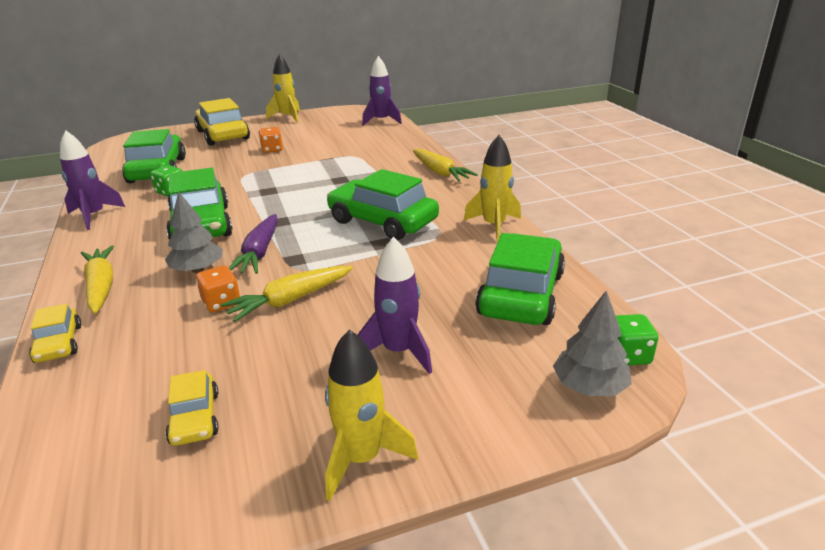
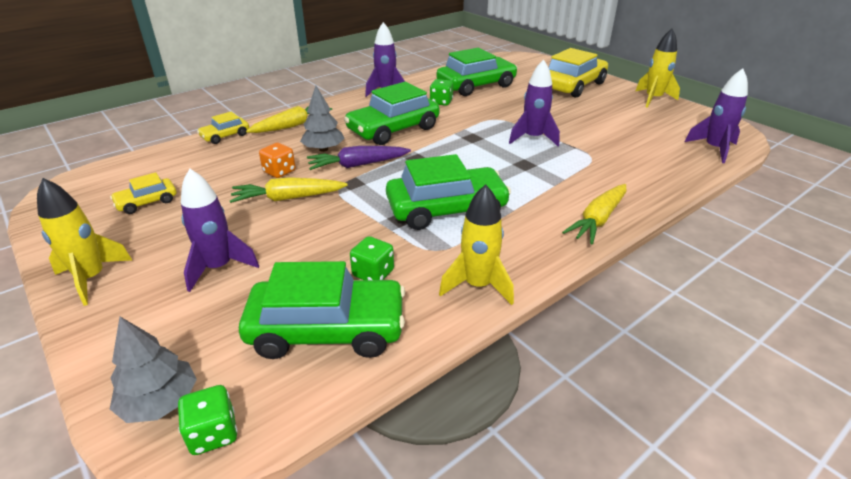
camera: 70 degrees right, 5 degrees up
(272, 150) = (562, 115): orange dice -> none
(290, 300) = (288, 198): yellow carrot -> yellow carrot turned 45 degrees counterclockwise
(300, 168) = (533, 138): none -> purple rocket
(382, 221) = (446, 209): green car -> green car turned 60 degrees clockwise
(456, 265) = (373, 273): none -> green dice

